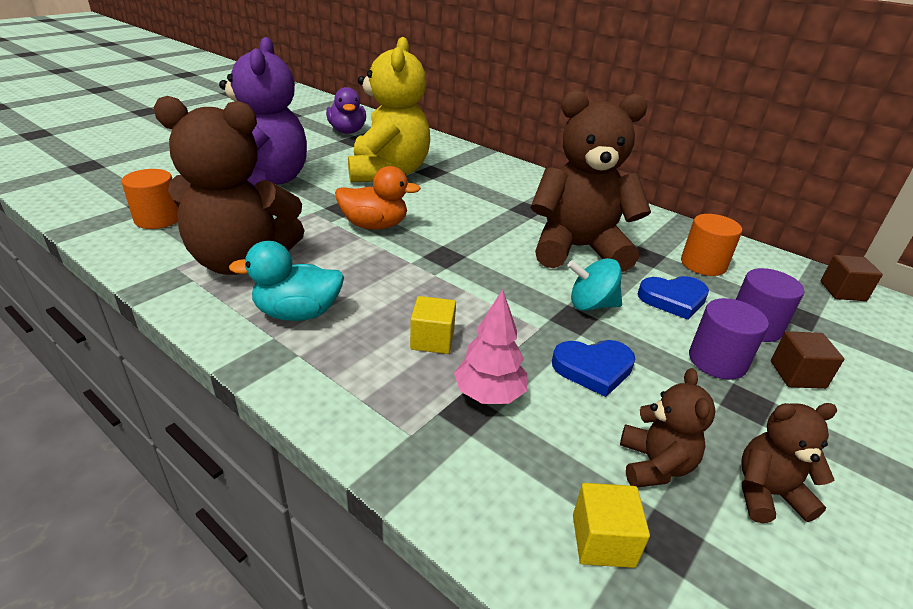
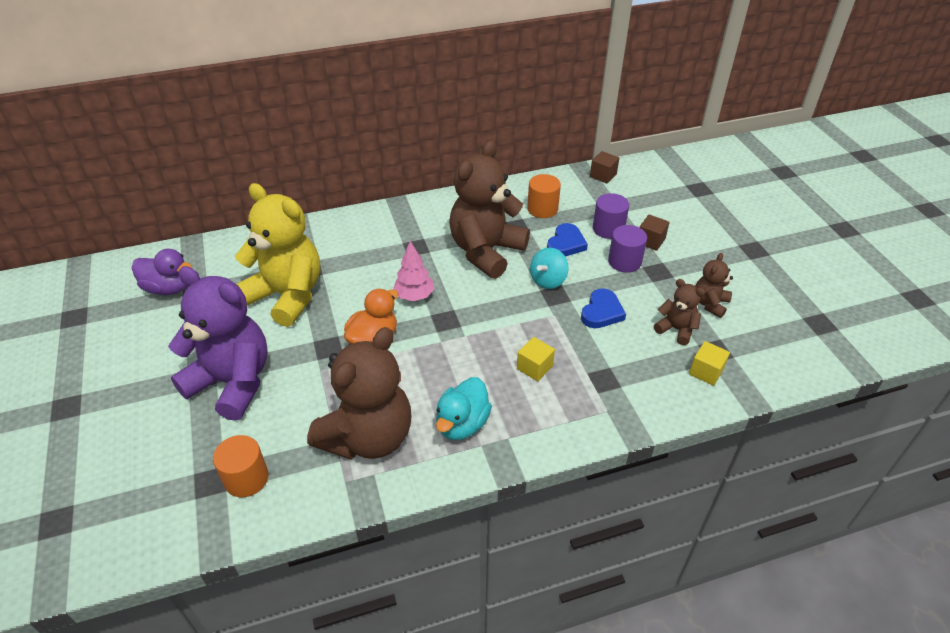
camera: 55 degrees left, 10 degrees up
(489, 394) = (596, 365): pink tree -> pink tree (414, 296)

